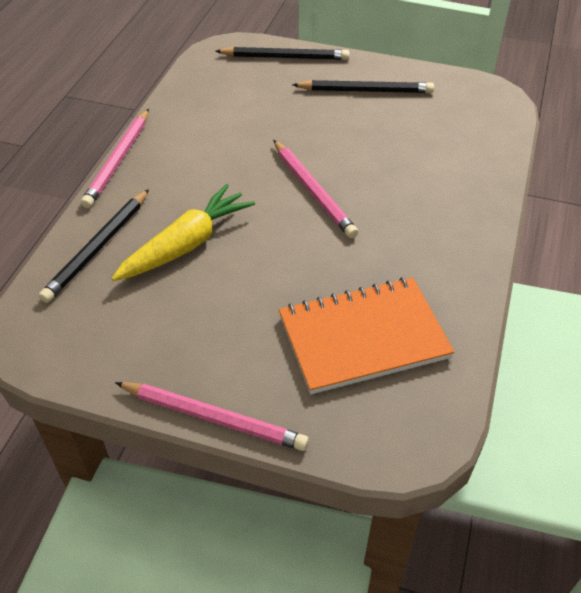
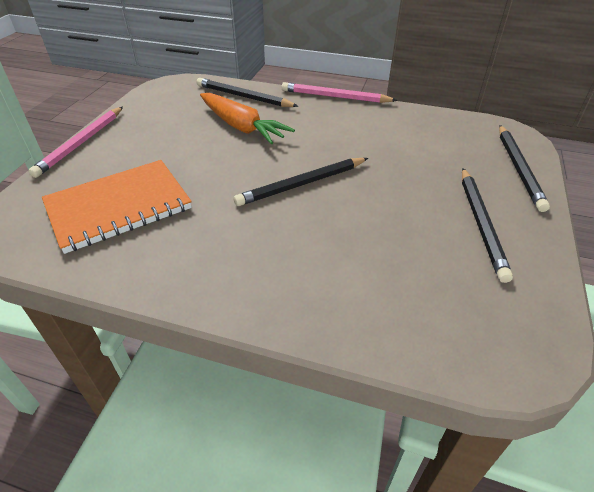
camera: 90 degrees right, 5 degrees down
(186, 244) = (241, 127): yellow carrot -> orange carrot
(313, 191) = (302, 184): pink pencil -> black pencil
(363, 337) = (119, 207): orange notebook -> orange notebook turned 75 degrees clockwise

